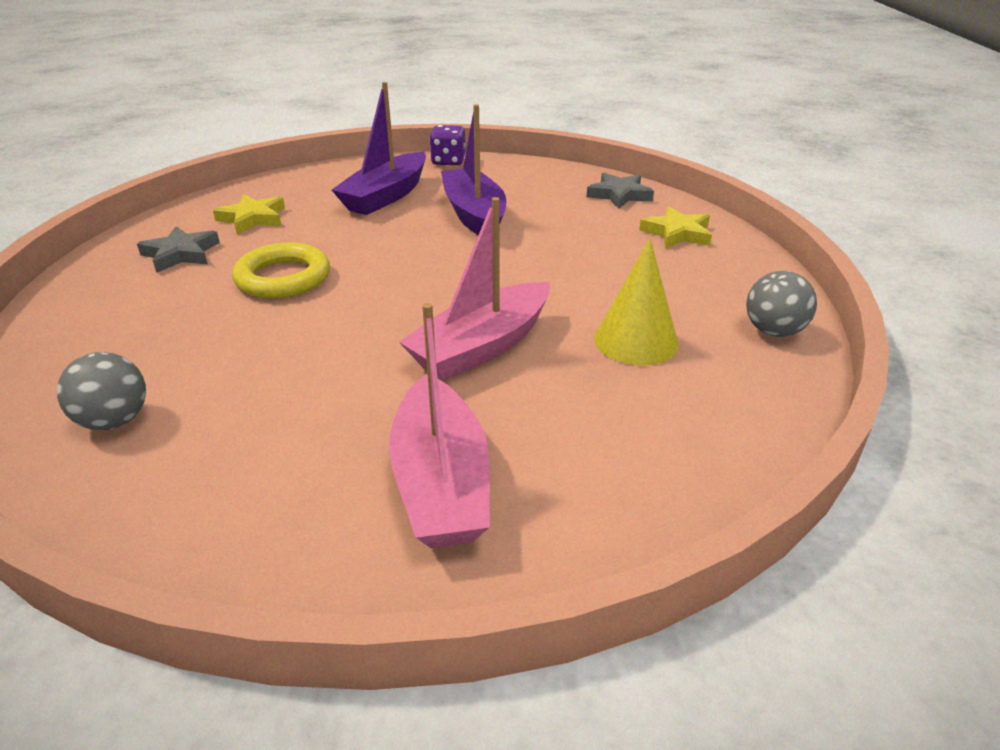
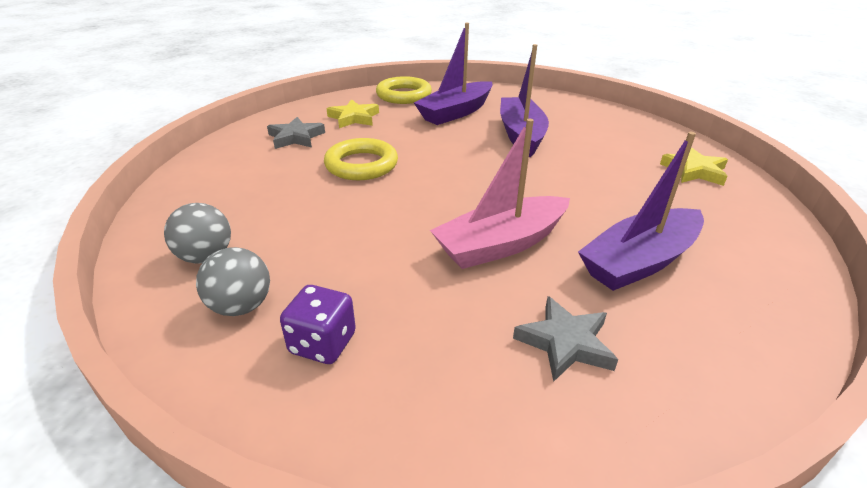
camera: 15 degrees right, 0 degrees up
(311, 181) = (404, 95): none -> yellow ring
(440, 482) = (436, 360): pink boat -> none
(448, 161) = (510, 91): purple dice -> purple dice (322, 343)
(619, 195) = (647, 132): grey star -> grey star (565, 343)
(636, 341) = (639, 261): yellow cone -> purple boat
(773, 331) = (777, 274): grey ball -> grey ball (241, 306)

